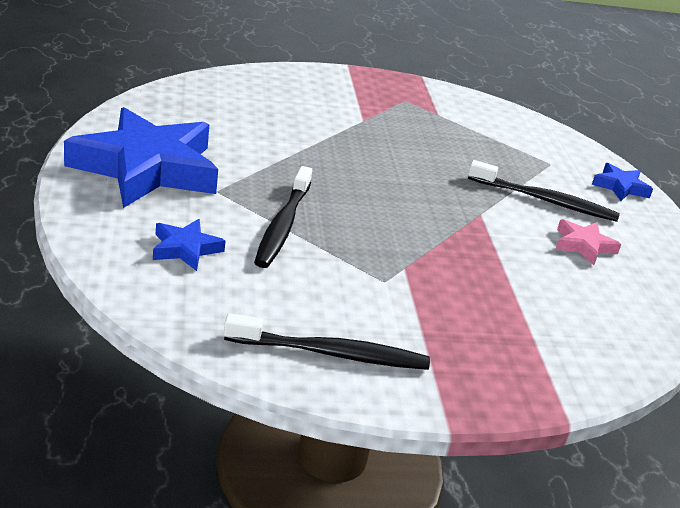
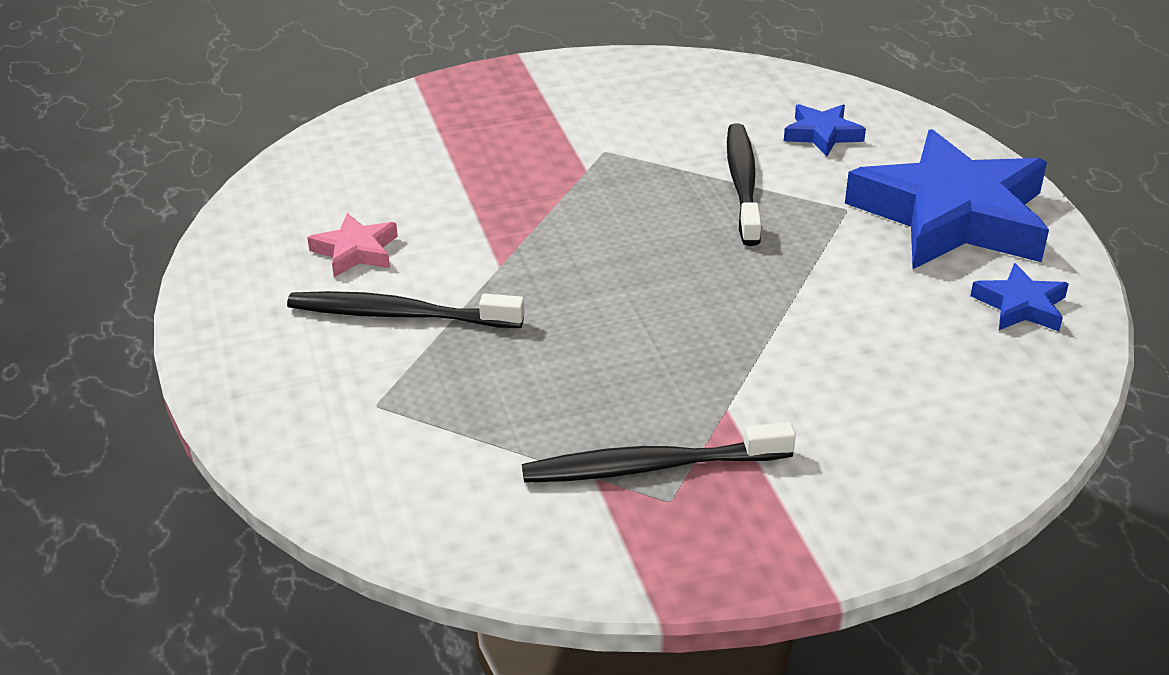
camera: 175 degrees right, 5 degrees up
(331, 353) = (632, 80): black toothbrush -> black toothbrush (651, 467)
(620, 187) = (257, 383): blue star -> blue star (1020, 306)

